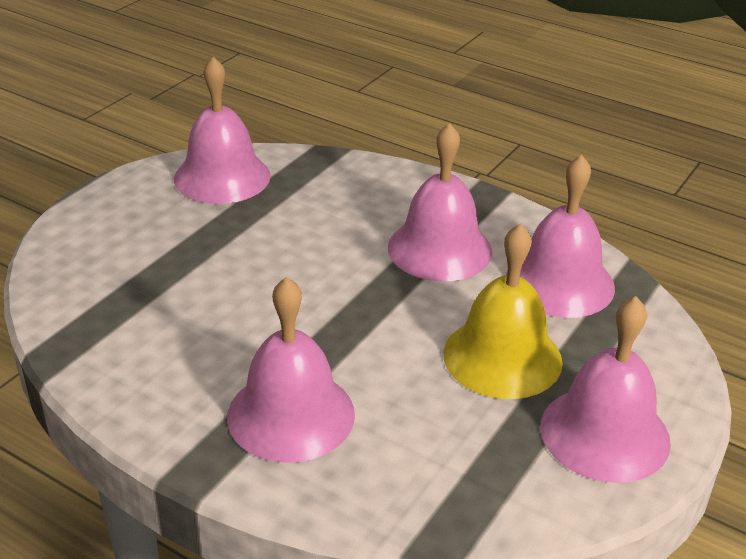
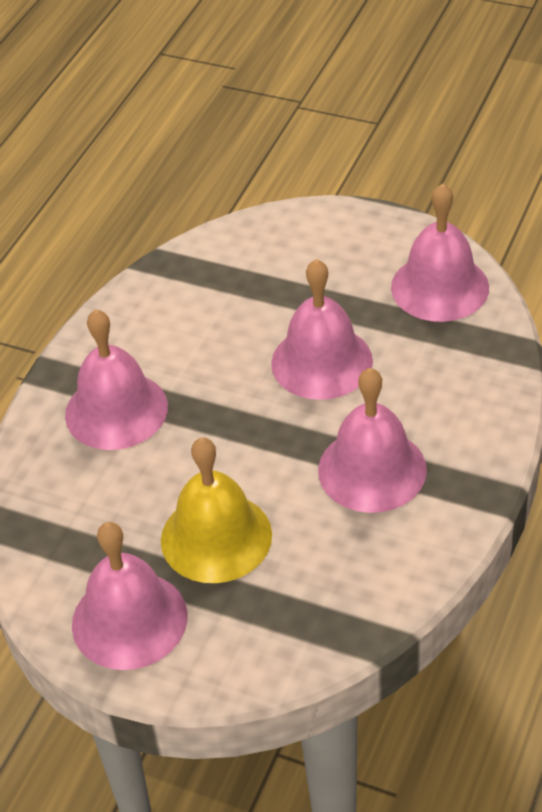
camera: 85 degrees right, 10 degrees up
(560, 282) = (344, 572): pink bell -> pink bell (322, 362)

